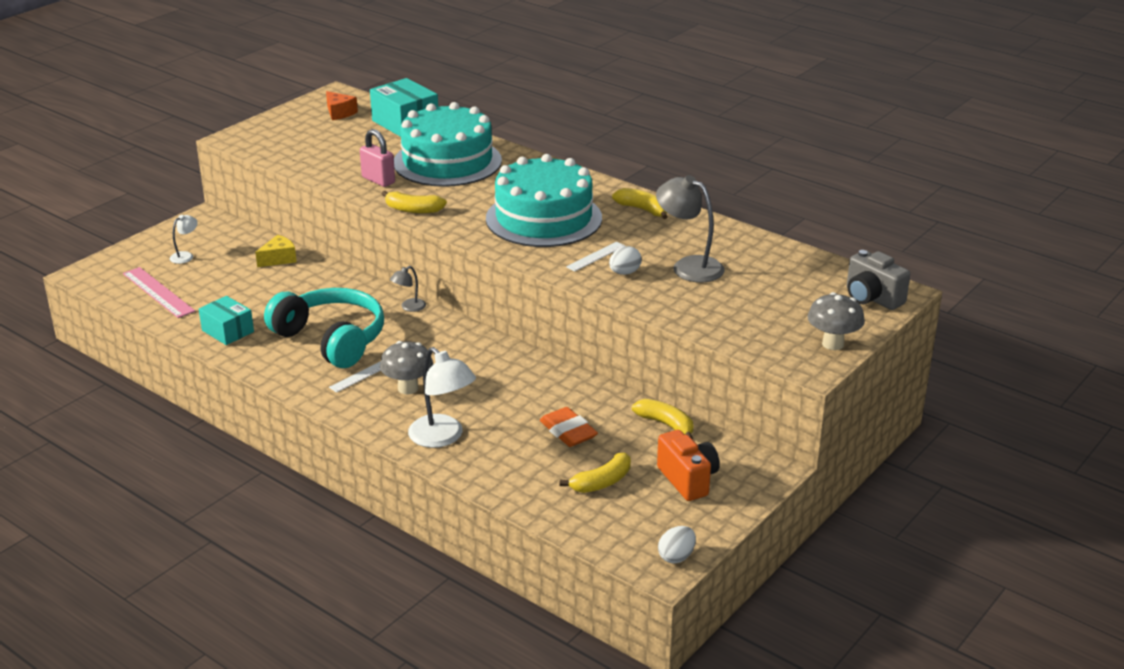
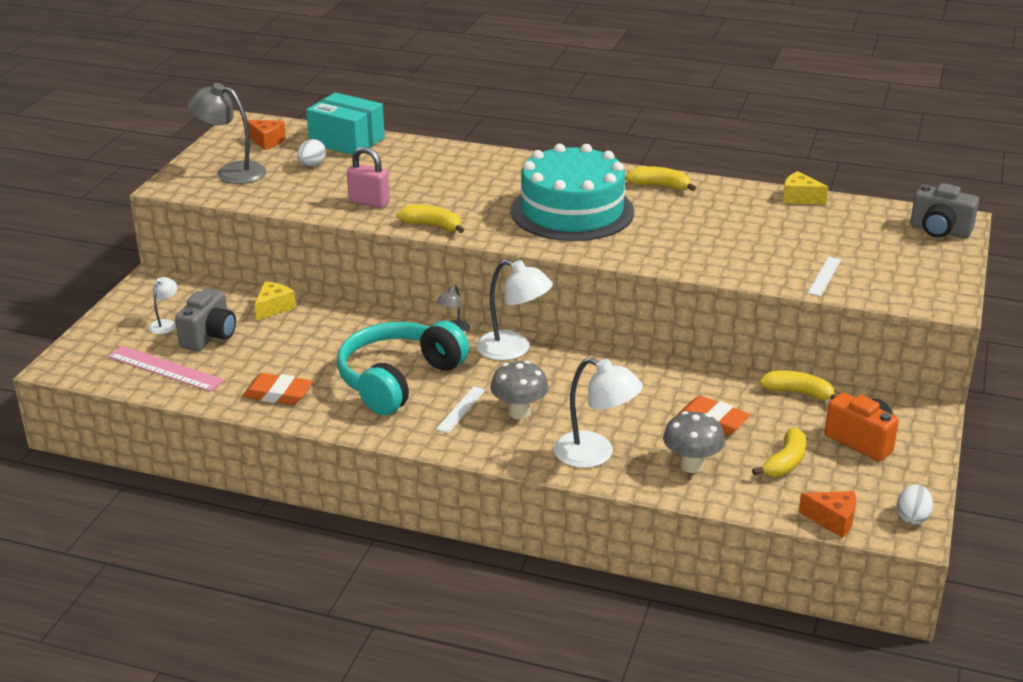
camera: 20 degrees left, 0 degrees up
(211, 273) = (209, 336): none -> grey camera
(227, 331) = (278, 394): turquoise box -> orange eraser
(331, 339) = (398, 380): turquoise headphones -> turquoise headphones turned 75 degrees counterclockwise
(413, 210) = (432, 226): yellow banana -> yellow banana turned 150 degrees counterclockwise
(446, 334) = (513, 349): none -> white lamp
(447, 161) = (425, 172): turquoise cake -> none
(596, 256) = (655, 239): white ruler -> white ruler (824, 276)
(602, 541) = (832, 520): none -> orange cheese
(624, 273) = (697, 249): white egg -> white egg (312, 165)
(689, 266) = (751, 232): grey lamp -> grey lamp (232, 172)
(763, 243) = (799, 198): none -> yellow cheese
(833, 344) = (944, 279): grey mushroom -> grey mushroom (691, 465)

